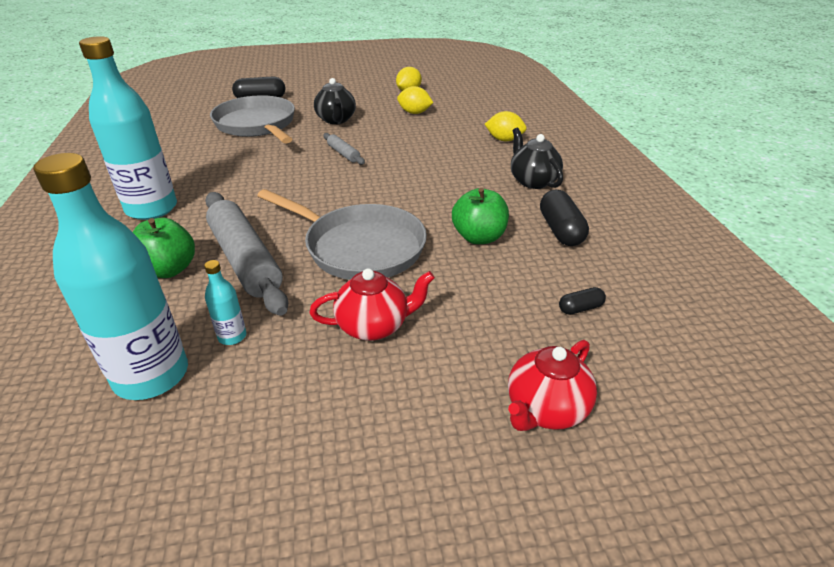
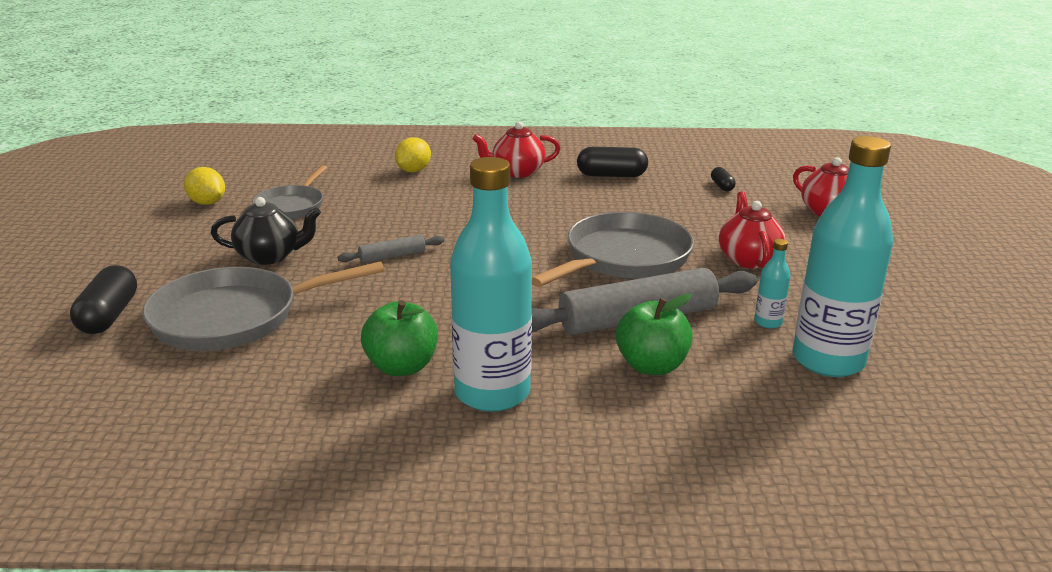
camera: 80 degrees left, 10 degrees down
(414, 113) = (291, 206): yellow lemon -> grey pan
(479, 237) = (616, 206): green apple -> green apple (402, 366)
(533, 181) = (517, 172): black teapot -> red teapot

